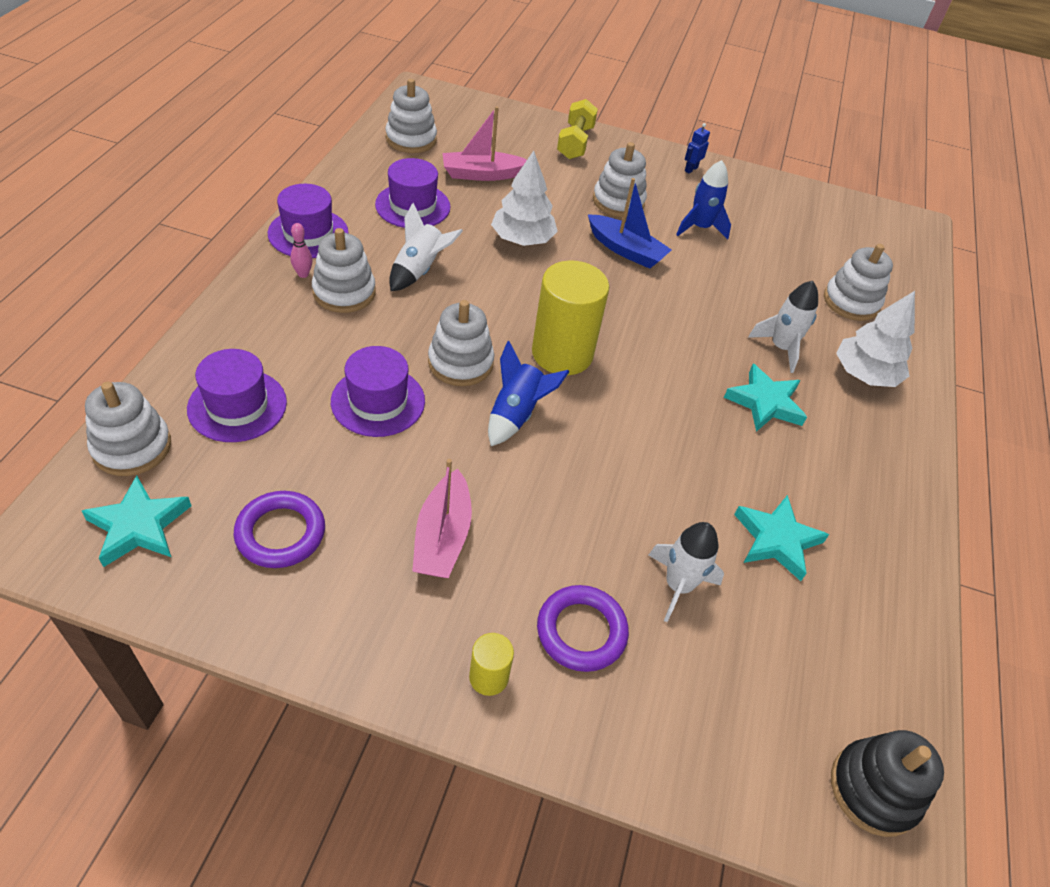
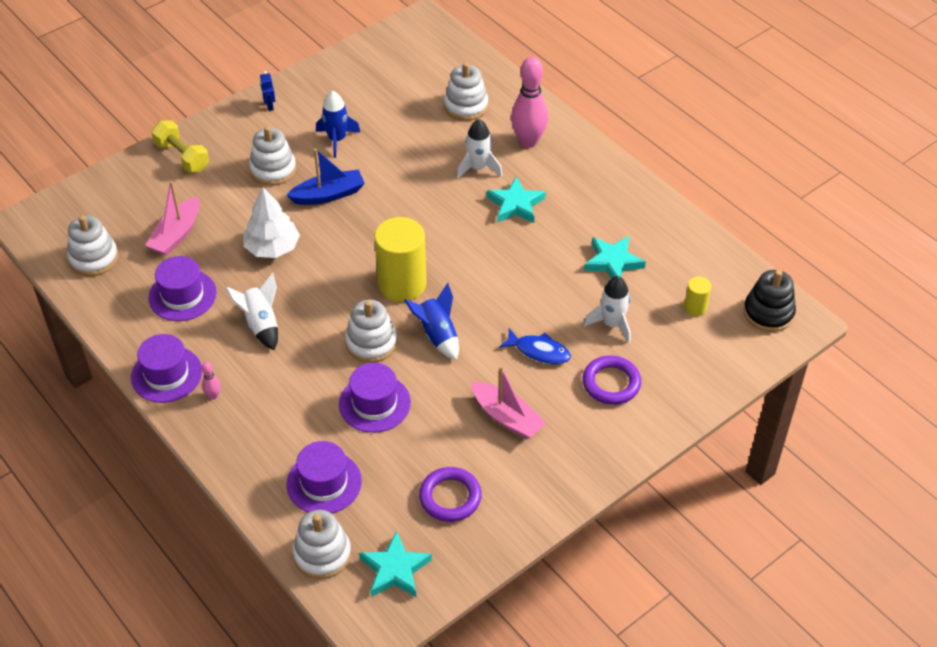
camera: 50 degrees left, 0 degrees up
(344, 292) = (252, 379): white stacking toy -> none
(488, 677) = (612, 438): yellow cylinder -> yellow cylinder (695, 307)
(570, 524) = (539, 351): none -> blue fish
(864, 374) = (528, 141): white tree -> pink bowling pin

